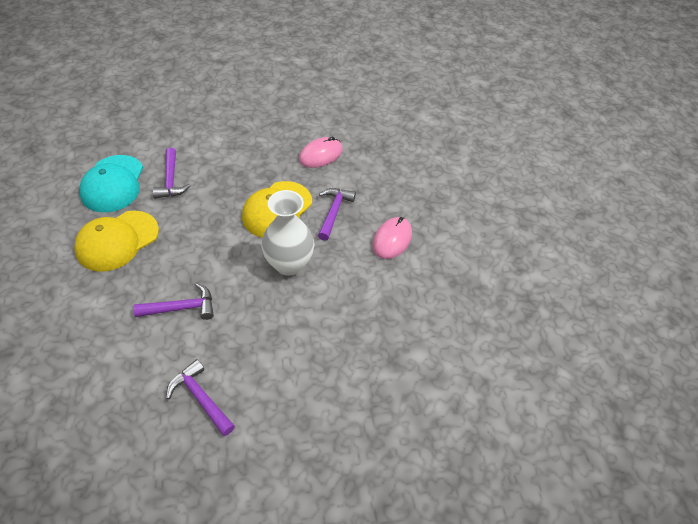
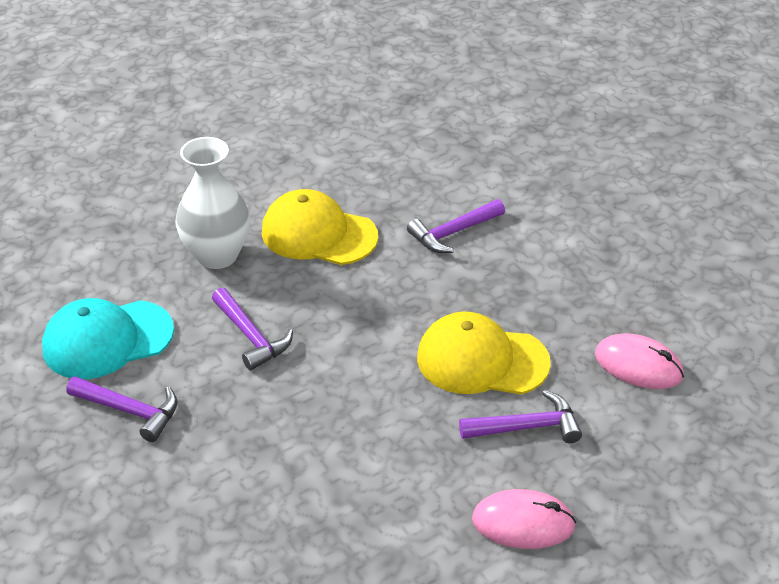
camera: 70 degrees right, 10 degrees down
(113, 184) = (406, 187): turquoise cap -> turquoise cap (107, 340)
(200, 398) = (130, 411): purple hammer -> purple hammer turned 90 degrees clockwise
(289, 264) = (389, 413): white vase -> white vase (217, 255)

